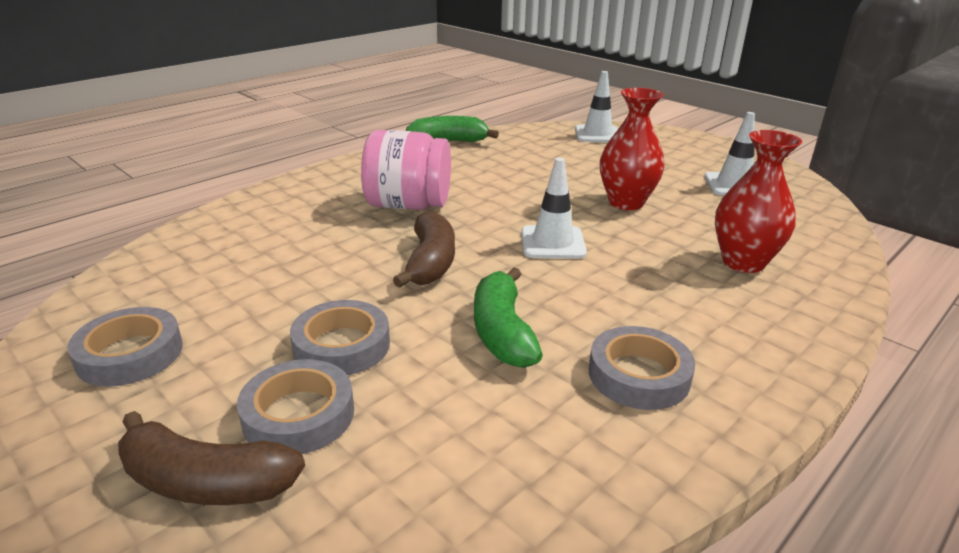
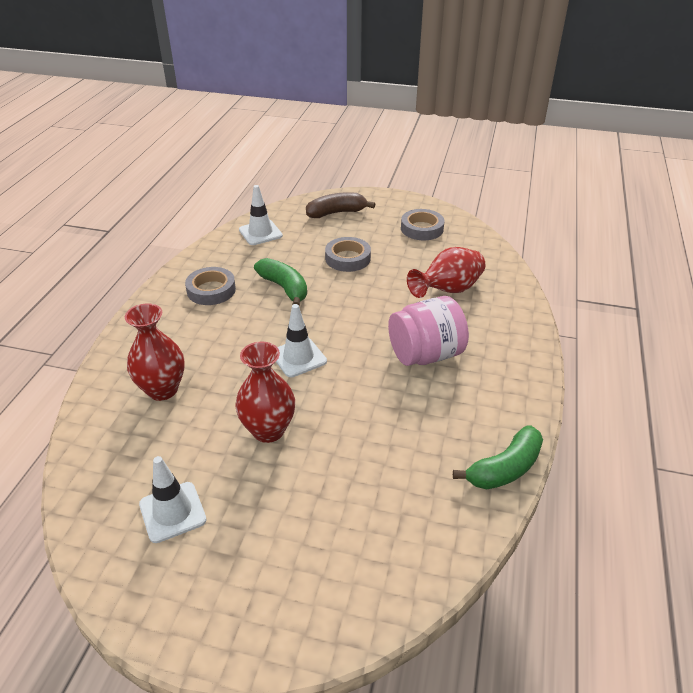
camera: 150 degrees right, 10 degrees up
(280, 249) = (448, 290): none -> red vase
(298, 414) = (332, 234): grey tape -> none
(430, 262) = (357, 313): brown banana -> none
(597, 134) = (366, 582): white traffic cone -> white traffic cone (260, 233)

